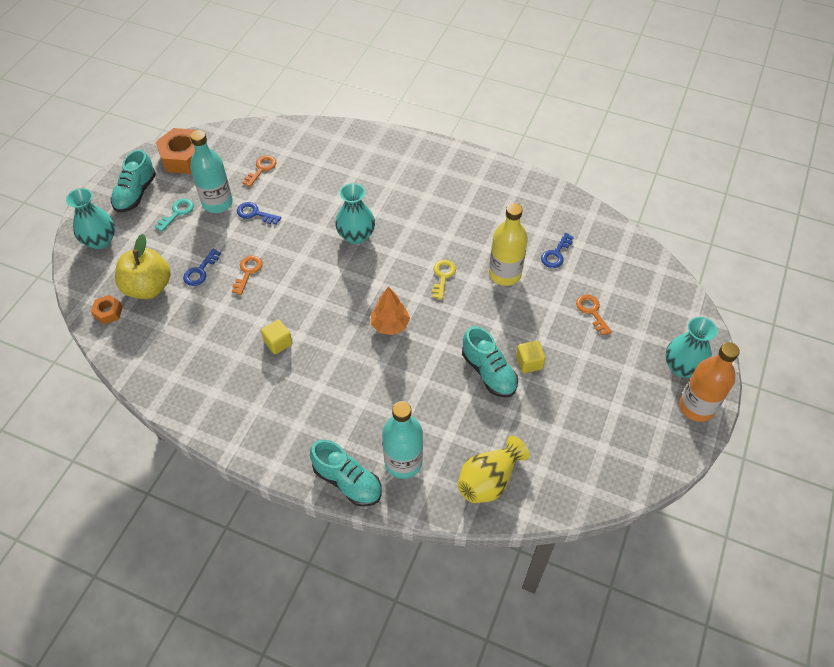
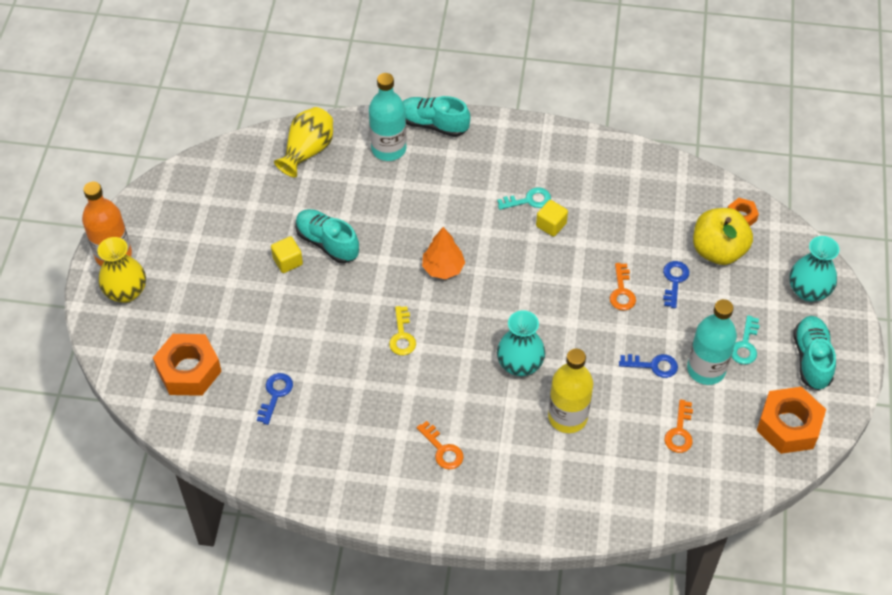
camera: 165 degrees right, 0 degrees up
(287, 372) = (529, 200): none -> turquoise key
(505, 274) = (331, 355): yellow bottle -> yellow bottle (567, 417)
(591, 311) = (226, 331): orange key -> orange key (442, 450)
(626, 287) = (189, 370): none -> orange nut
(682, 367) = (126, 292): turquoise vase -> yellow vase

